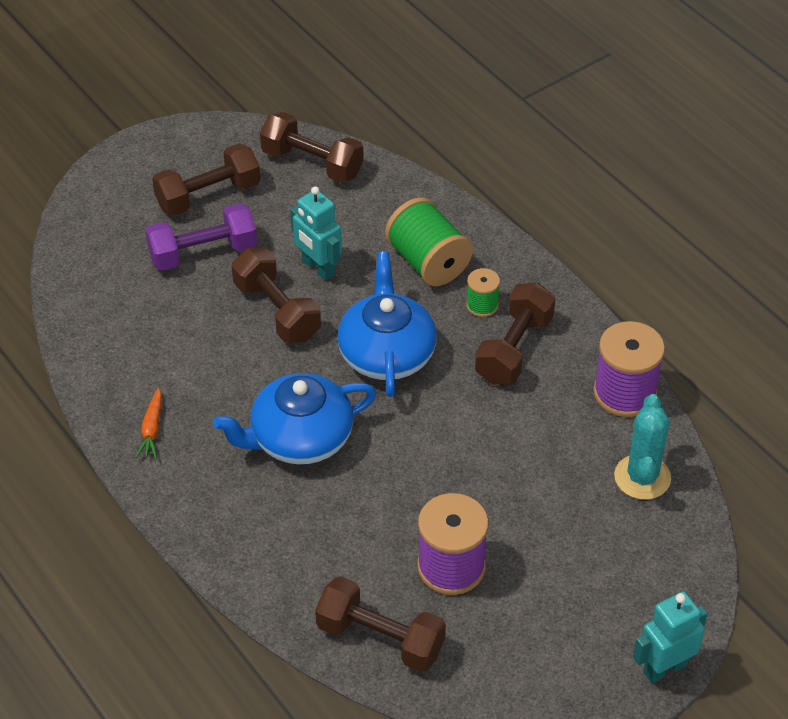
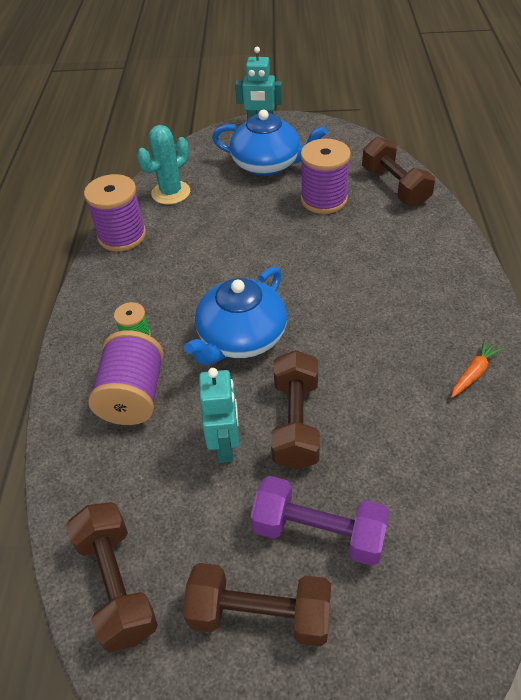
camera: 140 degrees left, 0 degrees up
(300, 438) = (358, 310): blue teapot -> blue teapot (268, 164)
(428, 262) = (133, 396): green spool -> purple spool
(514, 349) = (152, 294): brown dumbbell -> none

